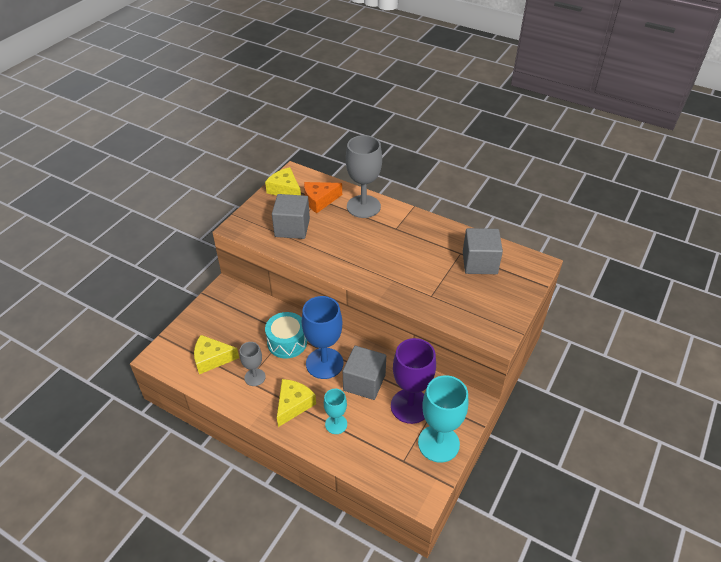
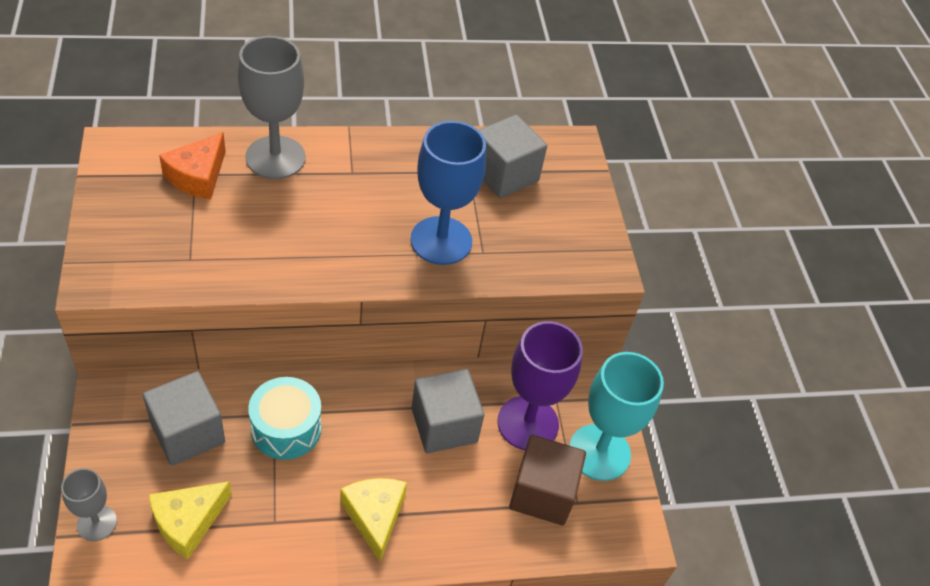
camera: 45 degrees left, 5 degrees up
(255, 377) = (282, 510): grey goblet -> grey goblet (97, 523)
(285, 190) = (123, 181): yellow cheese -> none
(292, 228) = (192, 241): grey cube -> grey cube (188, 433)
(324, 363) = (367, 429): blue goblet -> blue goblet (441, 241)
(336, 424) = (455, 507): turquoise goblet -> none
(387, 444) = (542, 493): none -> brown cube

